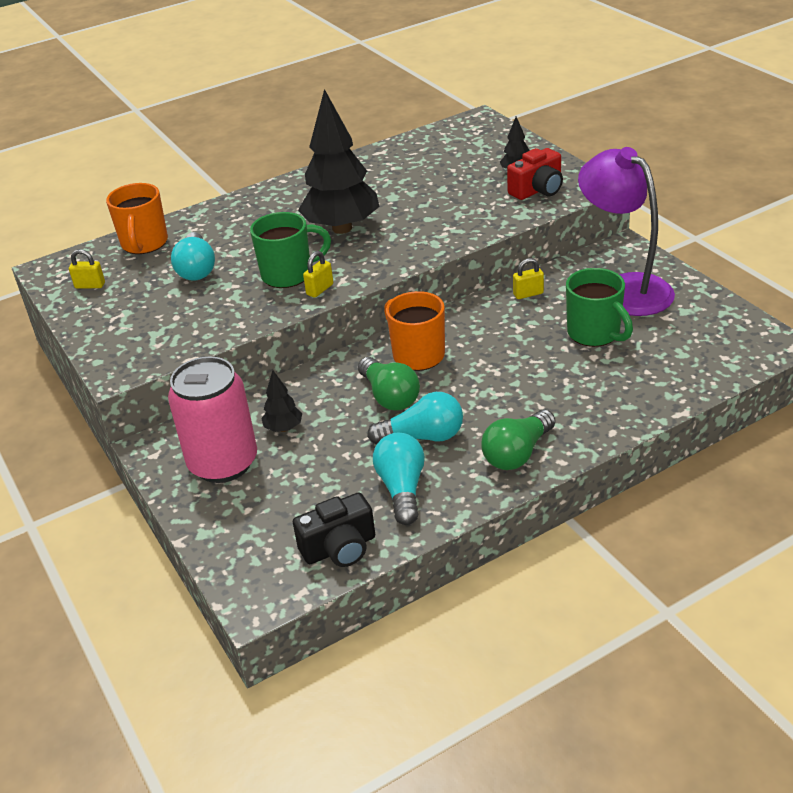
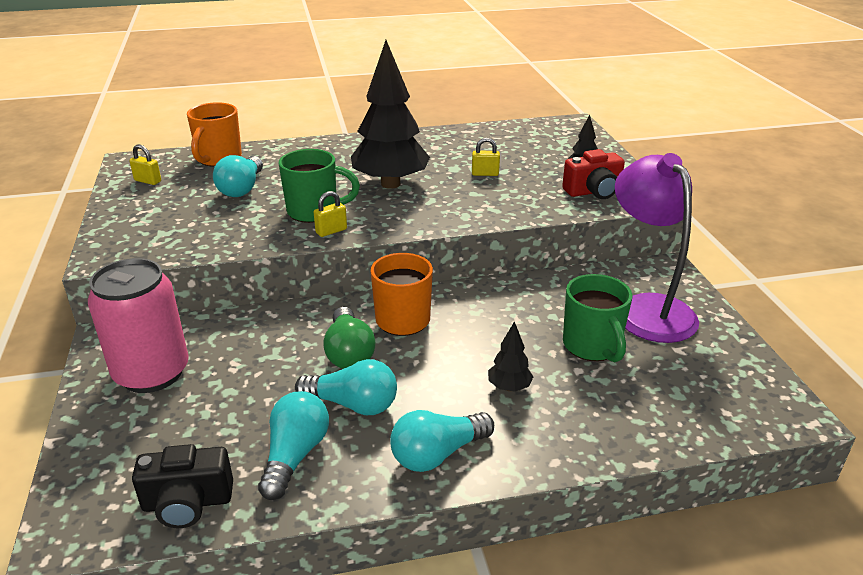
camera: 15 degrees right, 5 degrees down
(283, 428) = (230, 355): black tree -> black tree (509, 387)
(517, 453) = (437, 454): green light bulb -> turquoise light bulb
(528, 294) = (545, 289): yellow padlock -> yellow padlock (485, 174)

